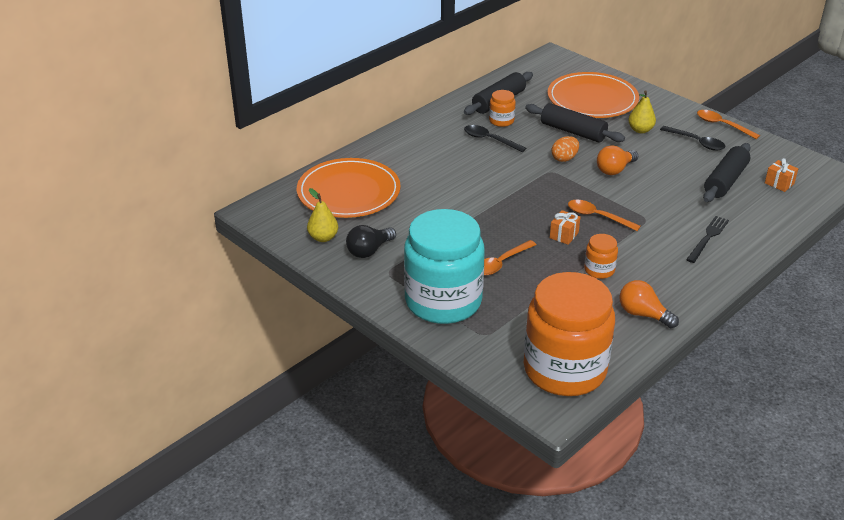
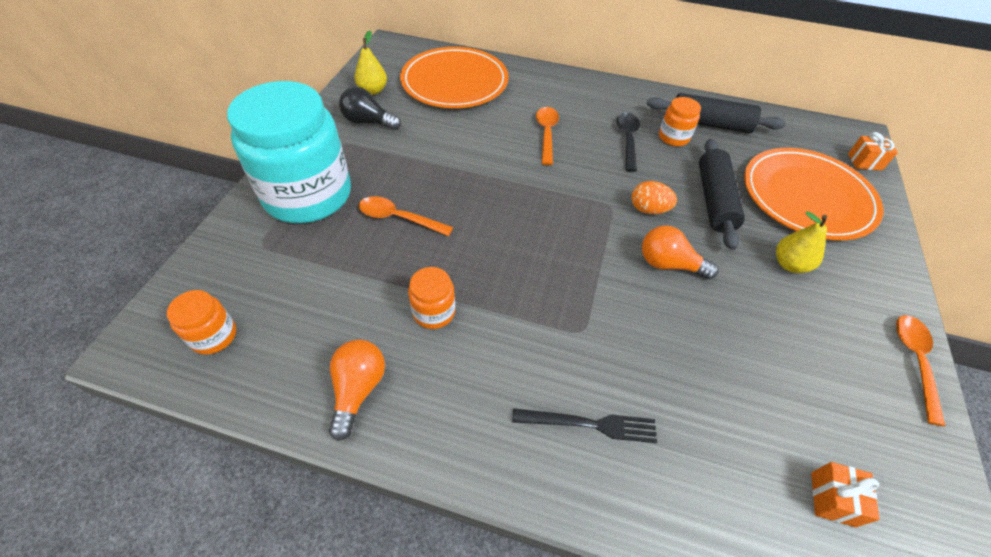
camera: 60 degrees right, 15 degrees up
(564, 235) = (487, 256): orange gift -> orange gift (864, 162)
(564, 370) = (214, 336): orange jar -> orange jar, size x0.41
(597, 217) = (549, 277): orange spoon -> orange spoon (546, 134)
(696, 142) = (829, 339): black spoon -> none
(725, 181) = (763, 408): black rolling pin -> none

